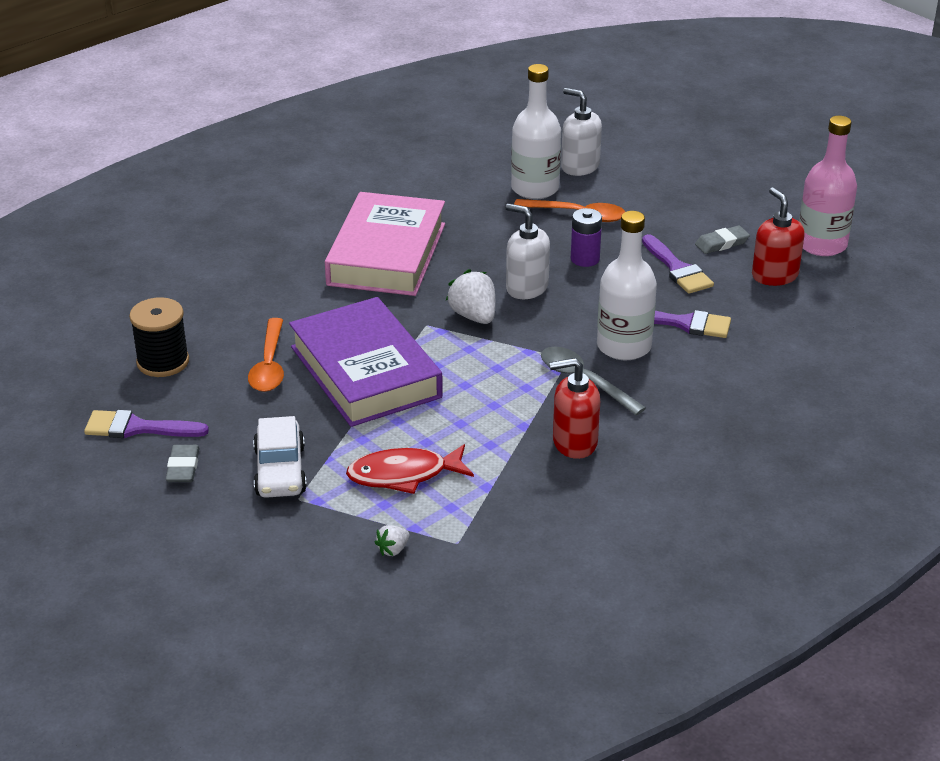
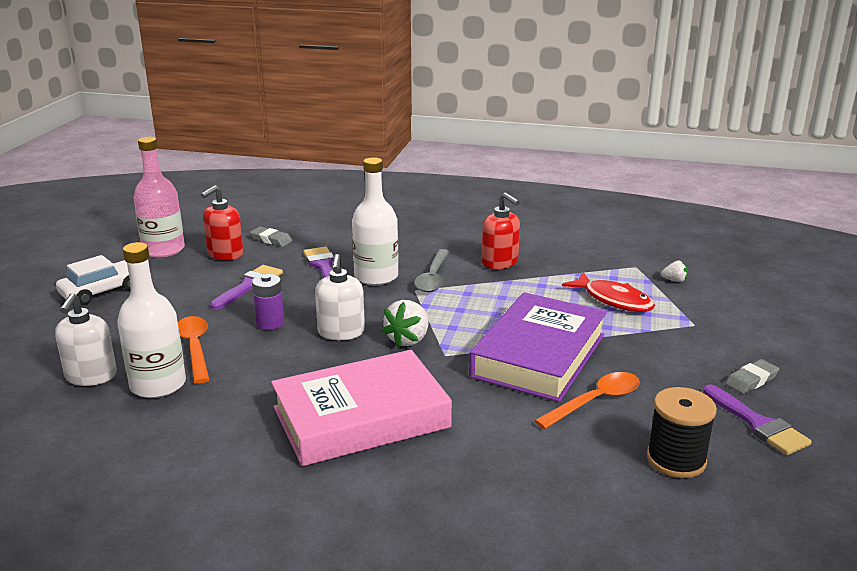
camera: 125 degrees left, 10 degrees down
(280, 471) = (685, 341): white car -> white car (102, 291)
(721, 243) = (193, 280): grey eraser -> grey eraser (271, 240)

